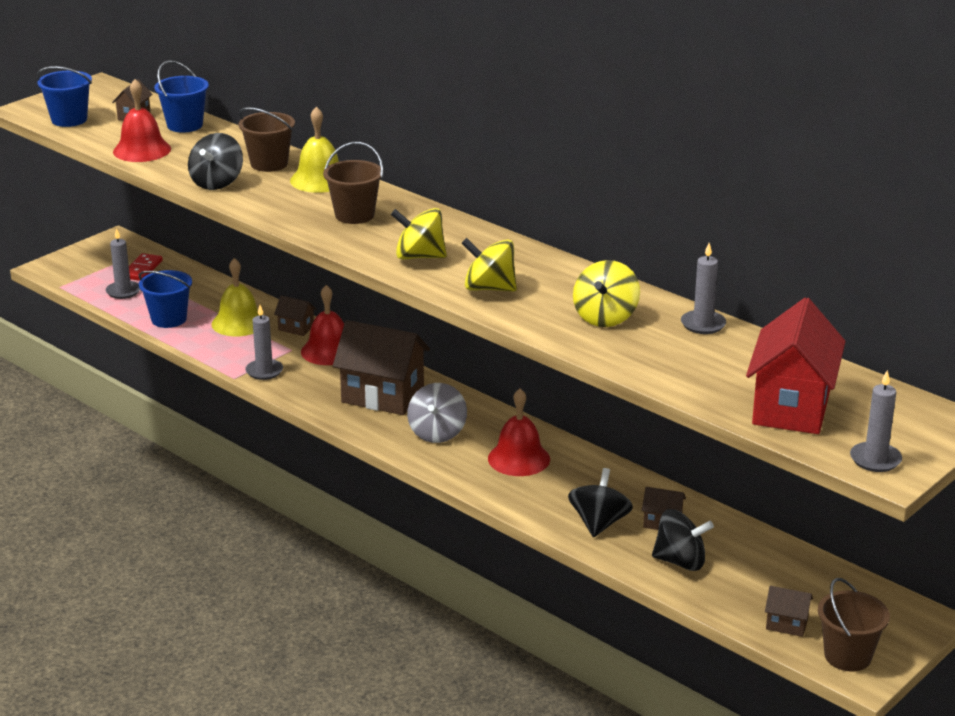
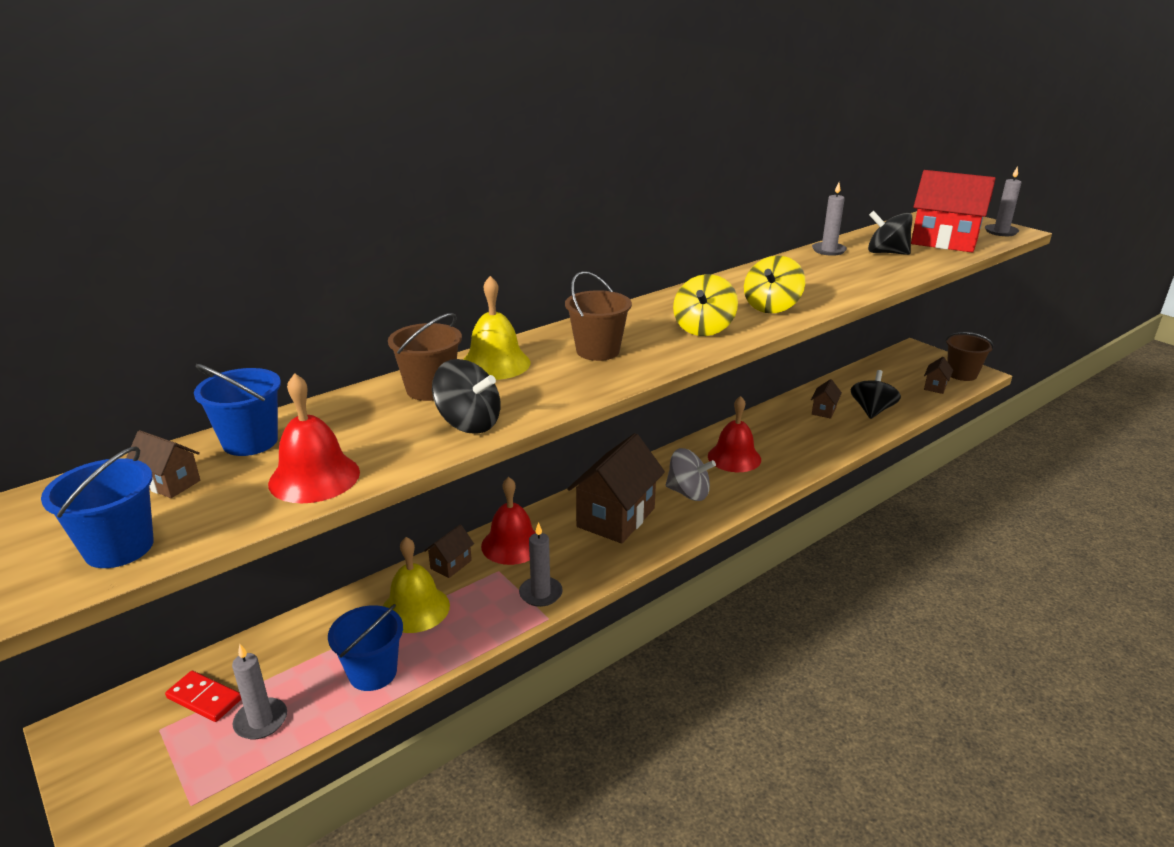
camera: 80 degrees left, 0 degrees up
(599, 523) = (827, 434): black spinning top -> black spinning top (886, 253)
(605, 317) = (821, 275): yellow spinning top -> none

